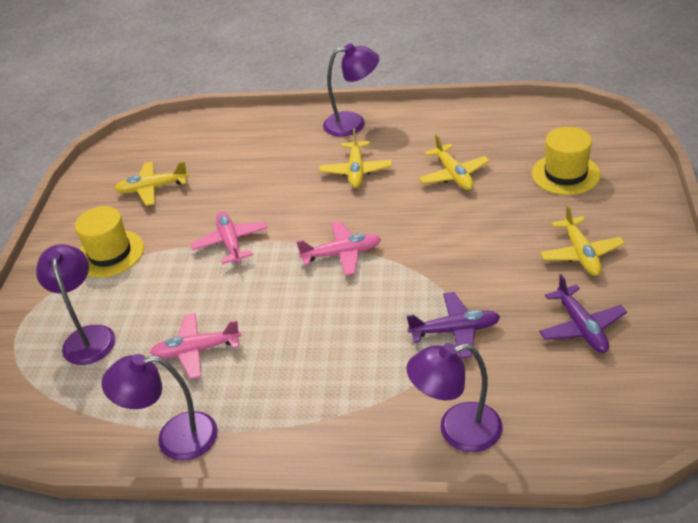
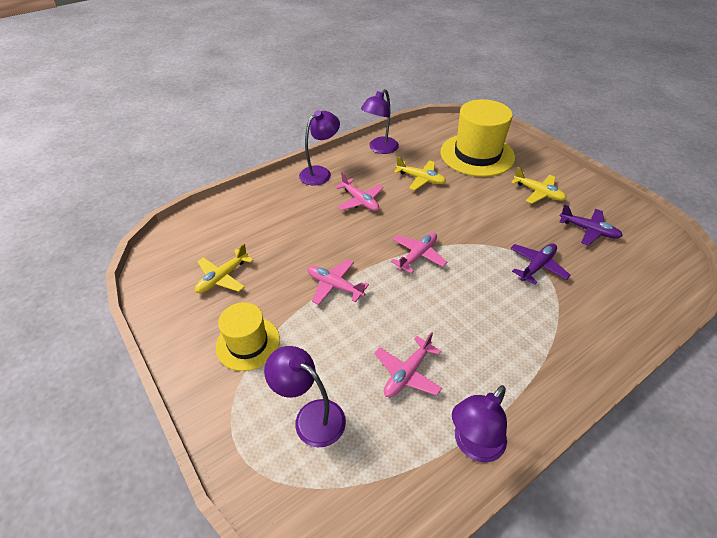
camera: 45 degrees left, 5 degrees up
(356, 171) = (360, 201): yellow plane -> pink plane
(457, 430) = (612, 322): purple lamp -> purple lamp (379, 149)
(565, 174) = (477, 155): yellow hat -> yellow hat, size x1.70

